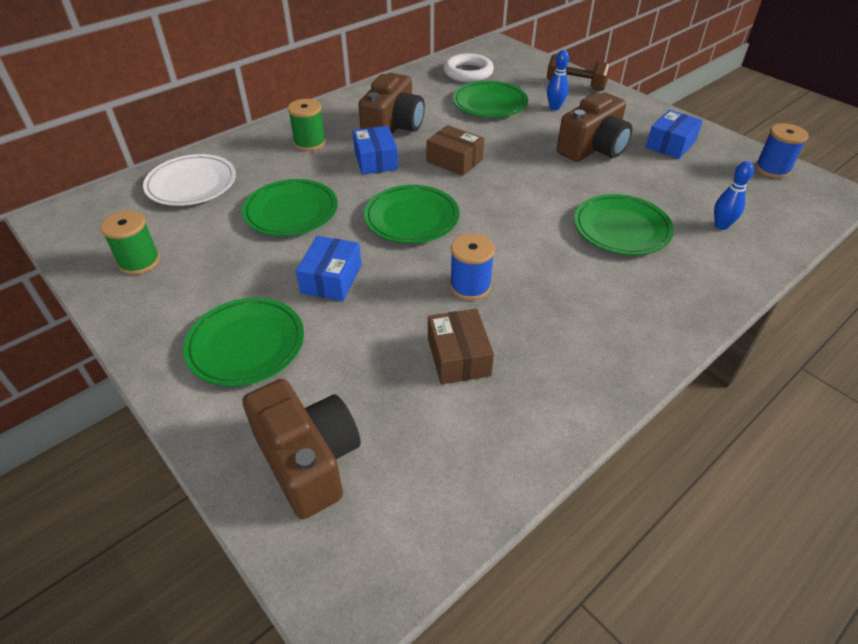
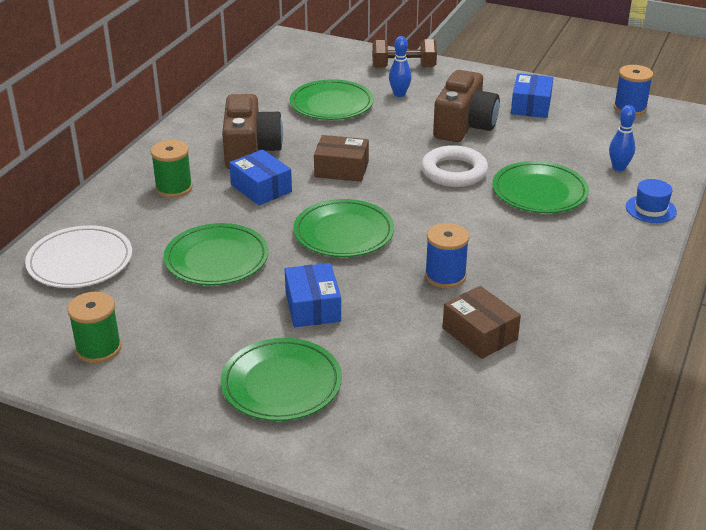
camera: 25 degrees left, 10 degrees down
(308, 460) = (418, 448): brown camera -> none
(468, 73) = (283, 77): white ring -> white ring (454, 172)
(728, 278) = (650, 209): none -> blue hat

